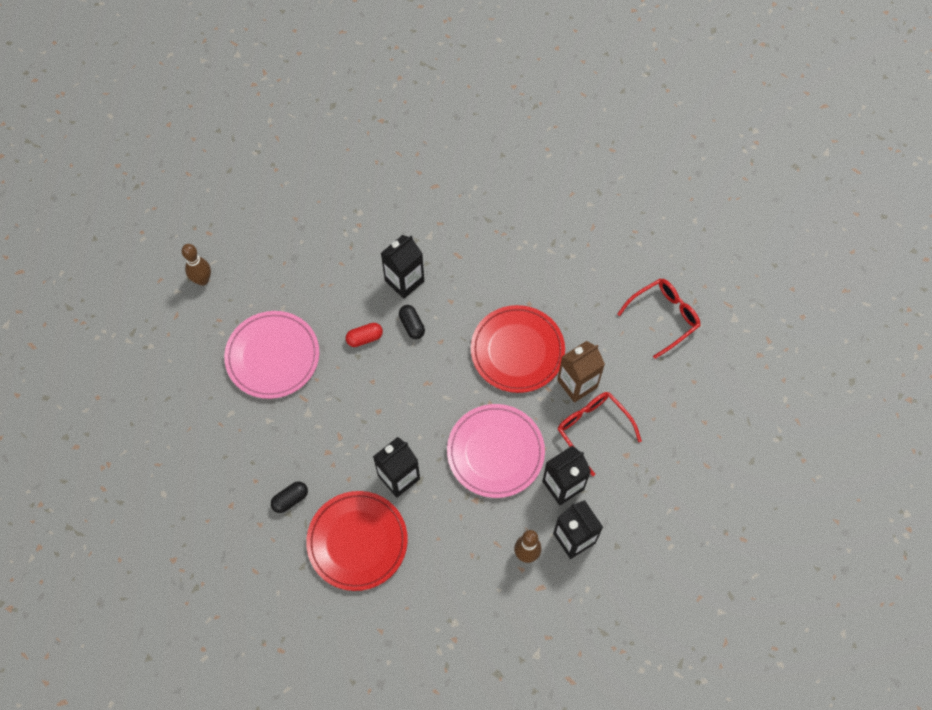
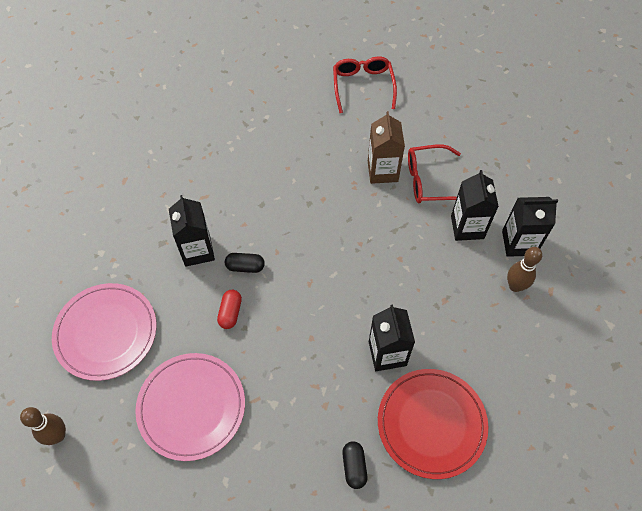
camera: 60 degrees left, 5 degrees down
(495, 452) = (408, 262): pink plate -> pink plate (106, 332)
(517, 350) = (325, 198): red plate -> none

